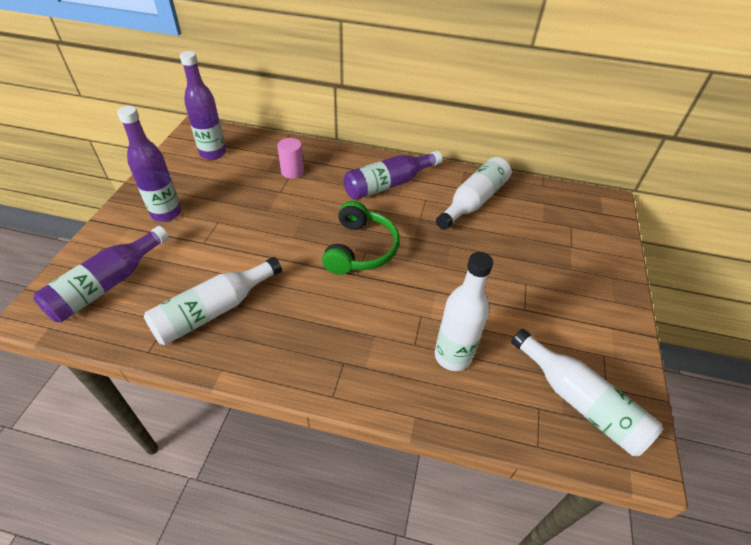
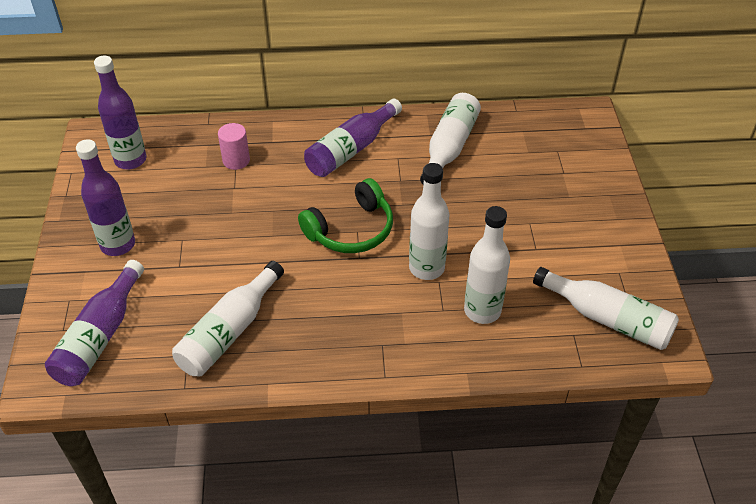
camera: 15 degrees left, 0 degrees up
(360, 249) = (351, 230): green headphones -> green headphones turned 60 degrees clockwise
(414, 300) = (426, 268): none -> white bottle

